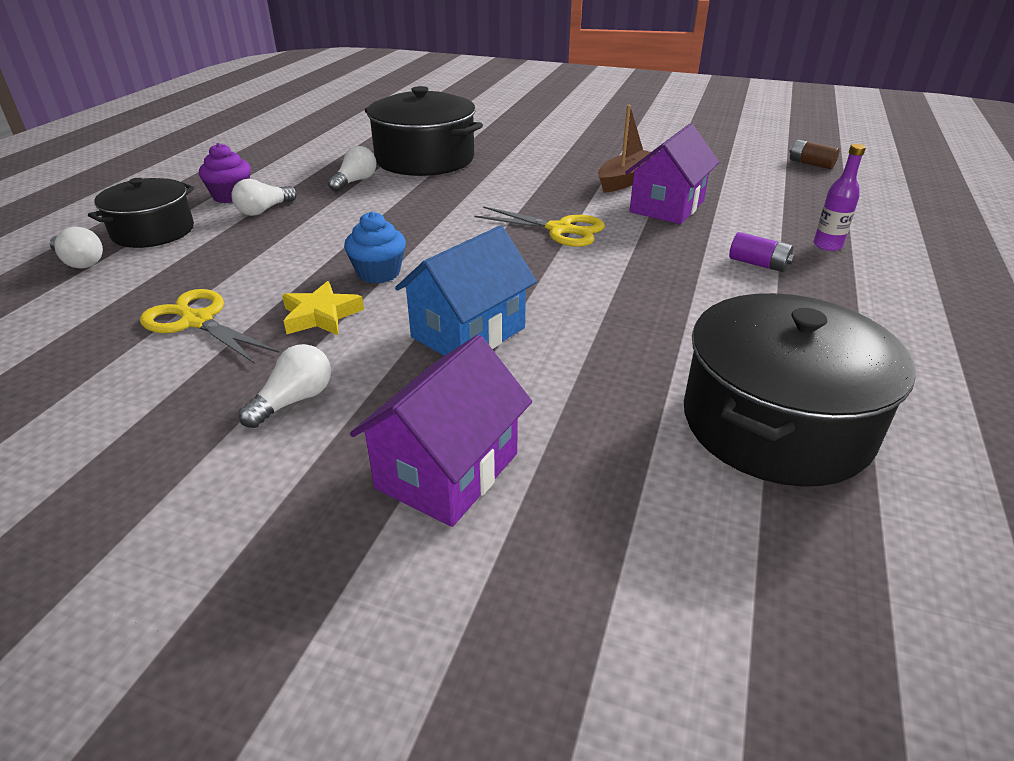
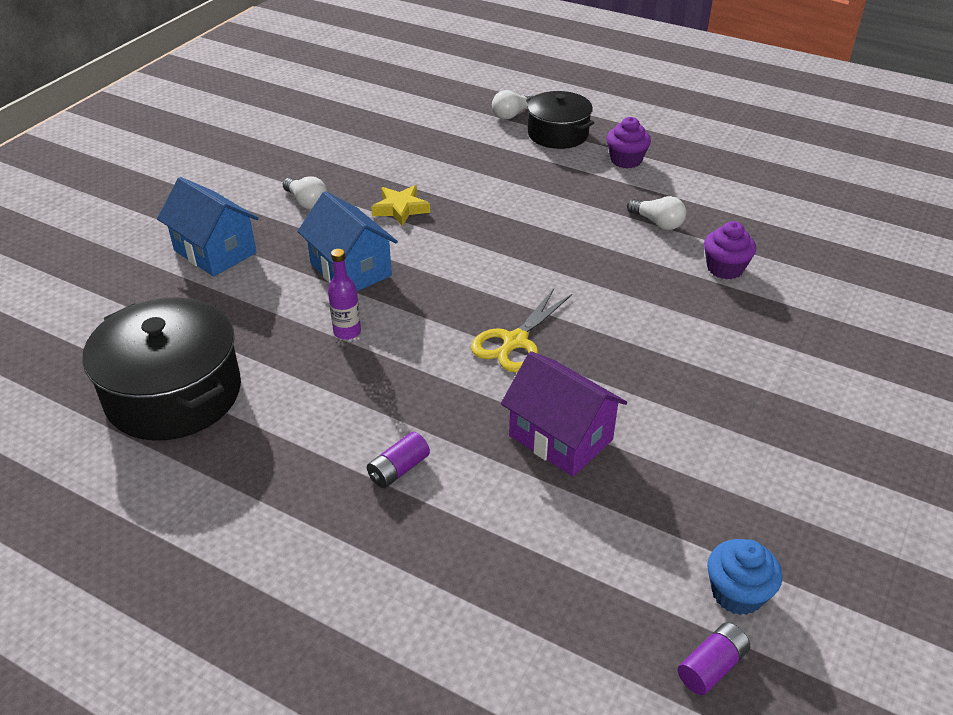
camera: 100 degrees right, 5 degrees up
(197, 321) = (413, 164): yellow scissors -> none
(264, 210) = (591, 177): white light bulb -> none
(378, 273) = (456, 233): blue cupcake -> blue cupcake (737, 593)
(425, 159) = (725, 268): black pot -> purple cupcake
(447, 470) = (215, 251): purple house -> blue house
(626, 180) = (650, 421): brown boat -> none
(810, 164) = (711, 666): brown battery -> purple battery
(827, 245) = (422, 550): purple bottle -> purple bottle (347, 332)

